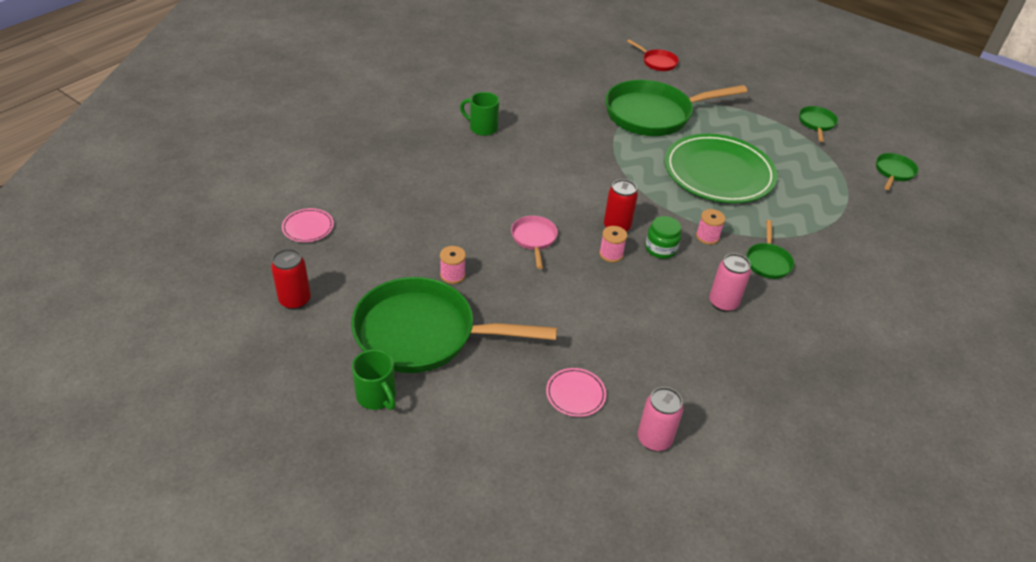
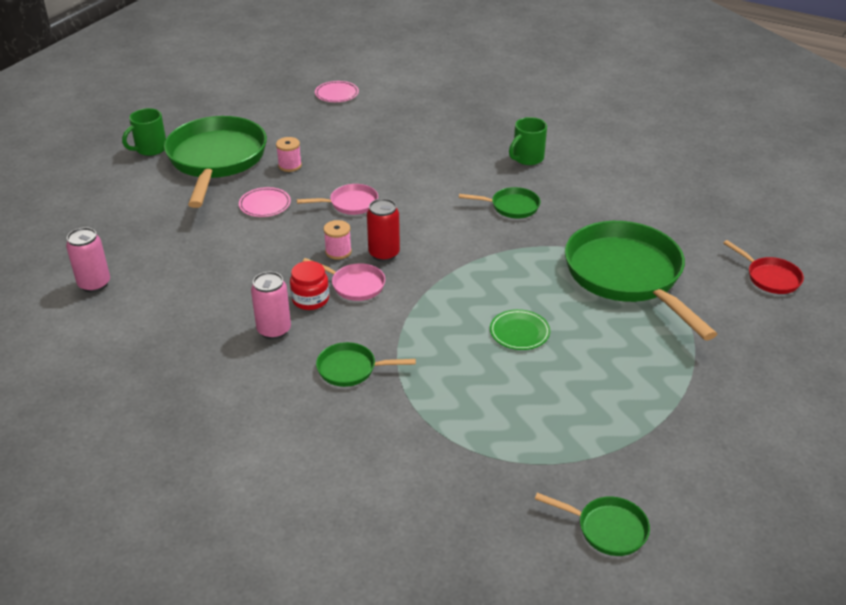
camera: 85 degrees right, 5 degrees down
(295, 300) = (249, 102): red can -> none
(482, 128) = (527, 158): green mug -> green mug turned 150 degrees counterclockwise
(575, 394) = (148, 239): pink plate -> pink plate (265, 204)
(657, 62) = (770, 278): red pan -> red pan turned 75 degrees counterclockwise
(660, 249) = (354, 285): green jar -> pink pan
(680, 277) = (310, 299): none -> red jar
(707, 237) = (385, 320): pink spool -> none
(718, 173) = (519, 332): green plate -> green plate, size x0.40
(816, 124) = (703, 443): green pan -> green pan (511, 207)

